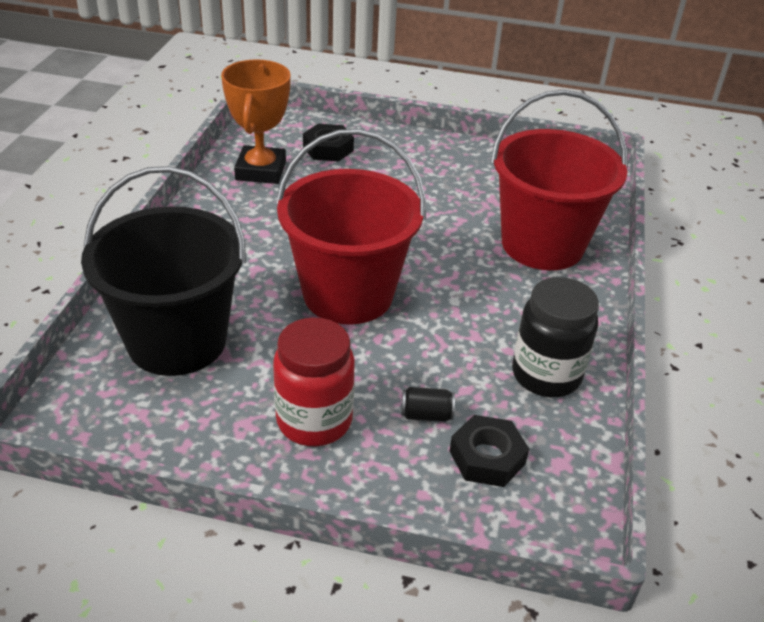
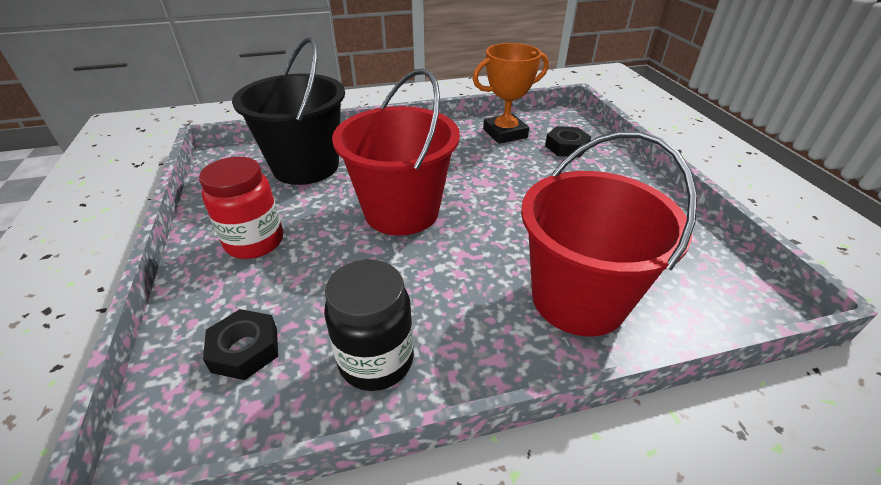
camera: 65 degrees right, 0 degrees up
(426, 415) = (284, 295): black can -> none

